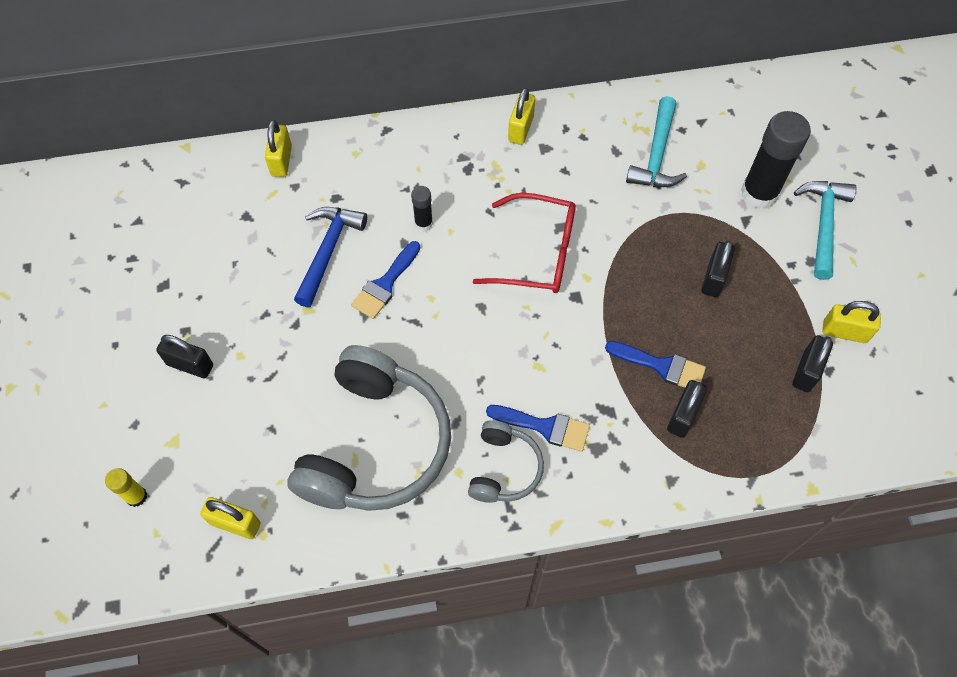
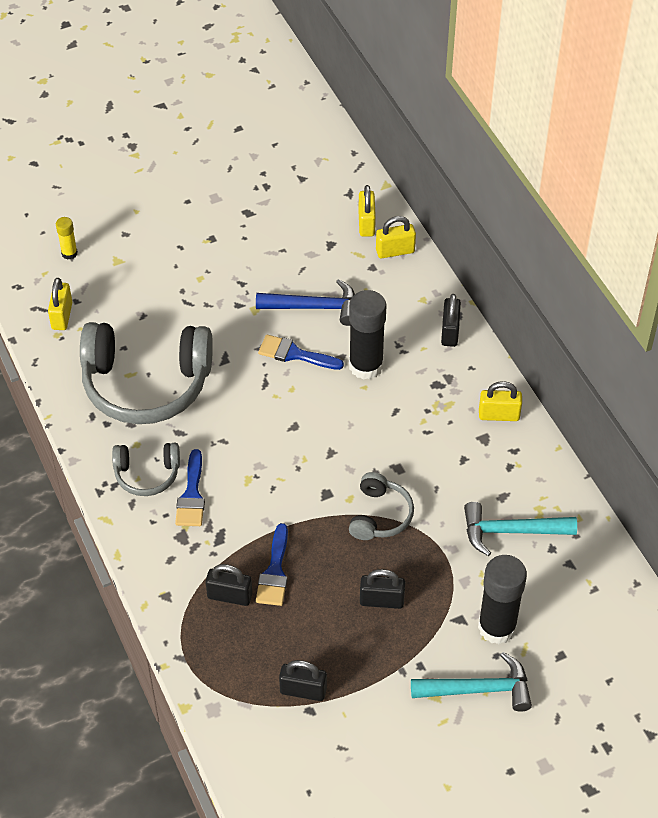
camera: 75 degrees right, 10 degrees down
(190, 365) = (183, 250): black padlock -> black padlock (449, 332)
(423, 223) = (366, 366): black glue stick -> black glue stick, size x2.04
(537, 253) = (362, 455): red glasses -> none
(613, 256) = (379, 515): none -> grey headphones
(844, 332) = (356, 720): yellow padlock -> yellow padlock (366, 223)

